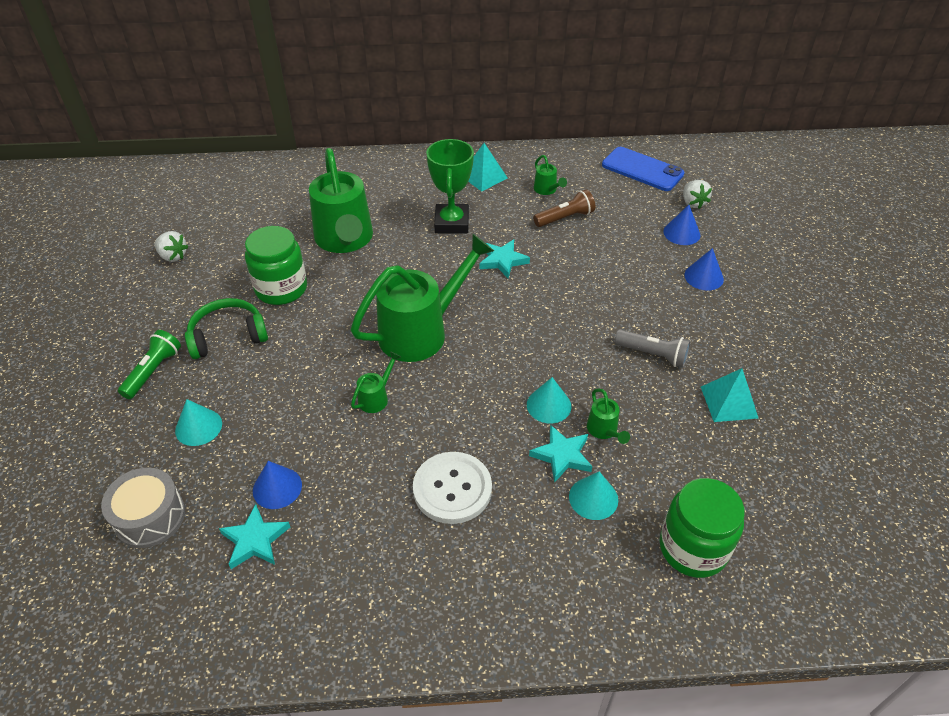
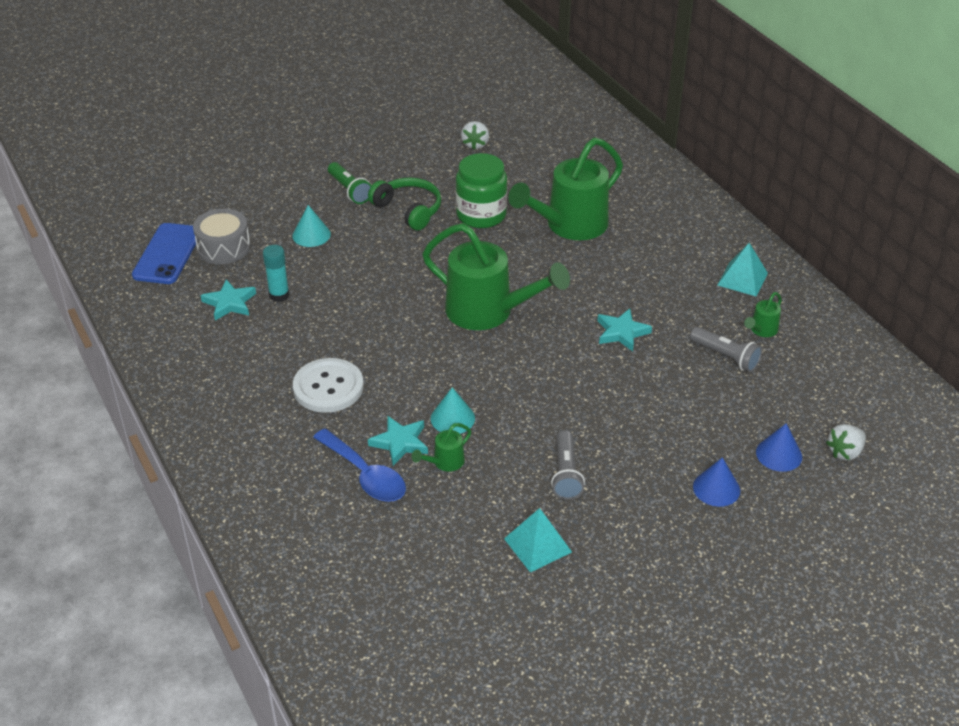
camera: 65 degrees right, 5 degrees down
(153, 371) = (349, 190): green flashlight -> green flashlight turned 60 degrees clockwise
(277, 487) = (279, 295): blue cone -> turquoise glue stick
(376, 398) = (396, 313): green watering can -> none
(451, 223) = (649, 281): green trophy -> none
(565, 218) = (725, 357): brown flashlight -> grey flashlight
(593, 498) = (365, 475): turquoise cone -> blue spoon
(642, 169) = (870, 395): blue phone -> blue phone (167, 254)
(693, 548) = (346, 552): green jar -> none

